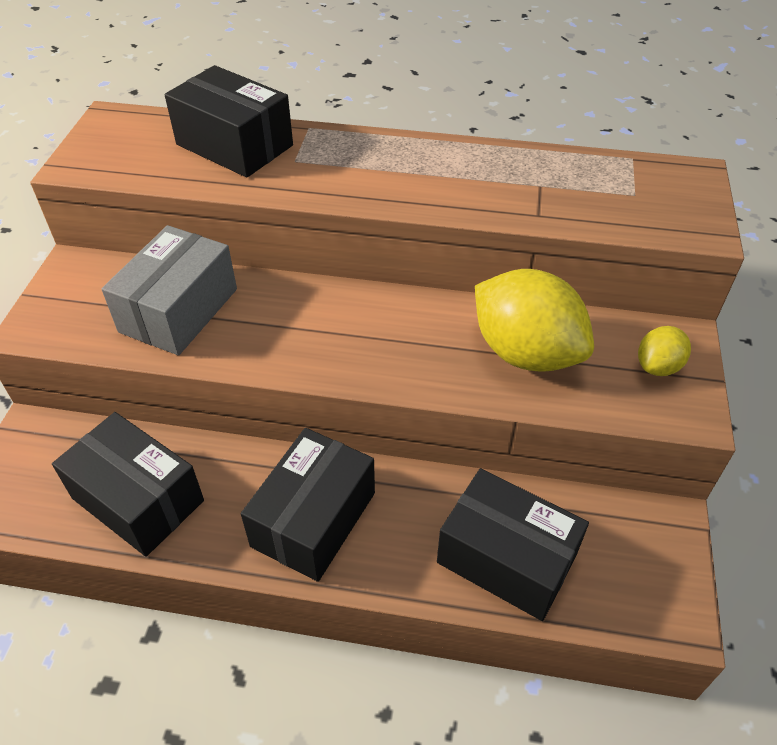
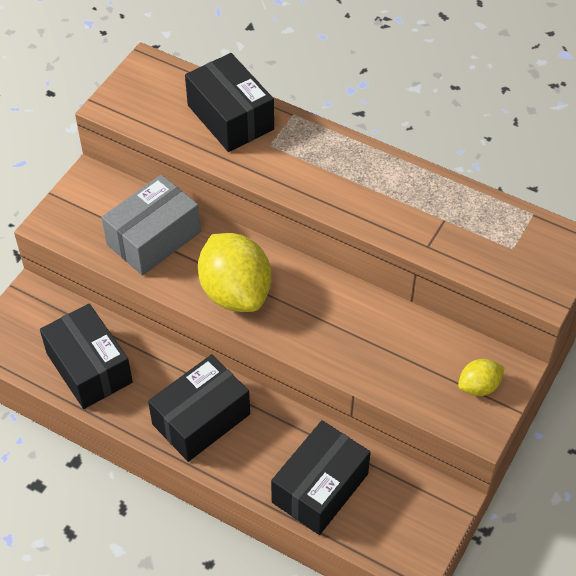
camera: 20 degrees right, 5 degrees up
(506, 559) = (320, 488): black box -> black box turned 75 degrees clockwise
(525, 353) = (387, 346): yellow lemon -> yellow lemon (235, 292)

